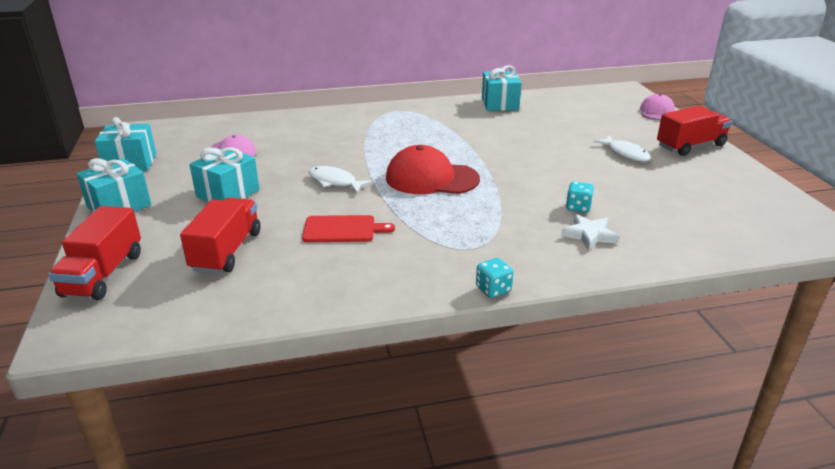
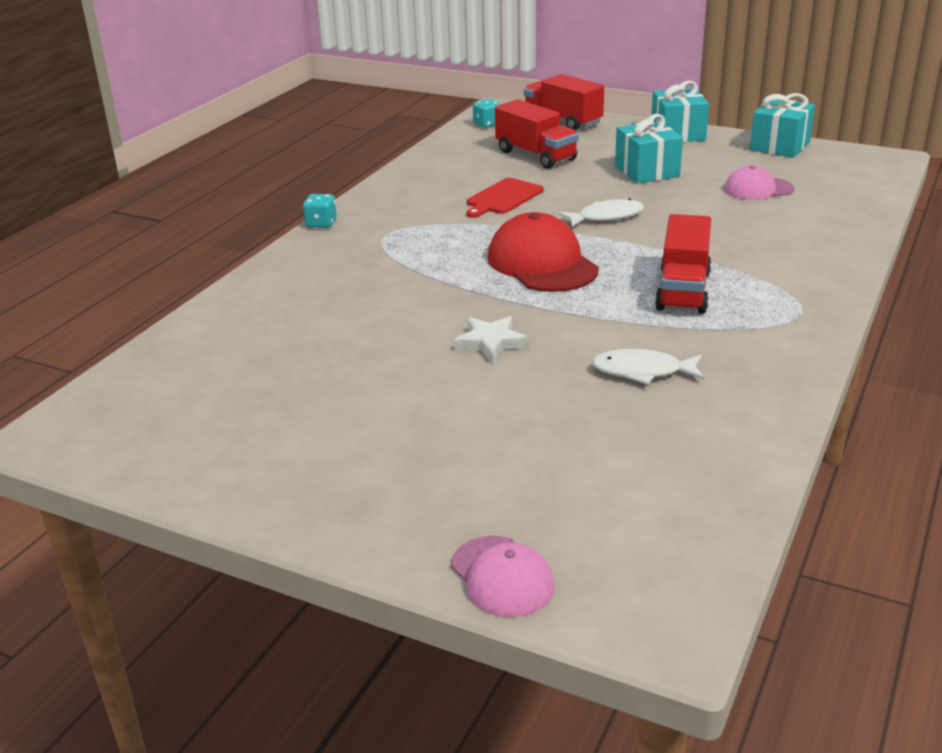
camera: 130 degrees right, 0 degrees up
(431, 178) = (542, 263): red cap -> red cap turned 75 degrees counterclockwise
(500, 104) = (742, 413): turquoise gift -> none
(578, 207) = (356, 313): turquoise dice -> turquoise dice (487, 124)
(589, 235) = (307, 294): white star -> white star (490, 342)
(625, 153) = (410, 422): white fish -> white fish (642, 371)
(690, 146) = (341, 503): red truck -> red truck (683, 290)

